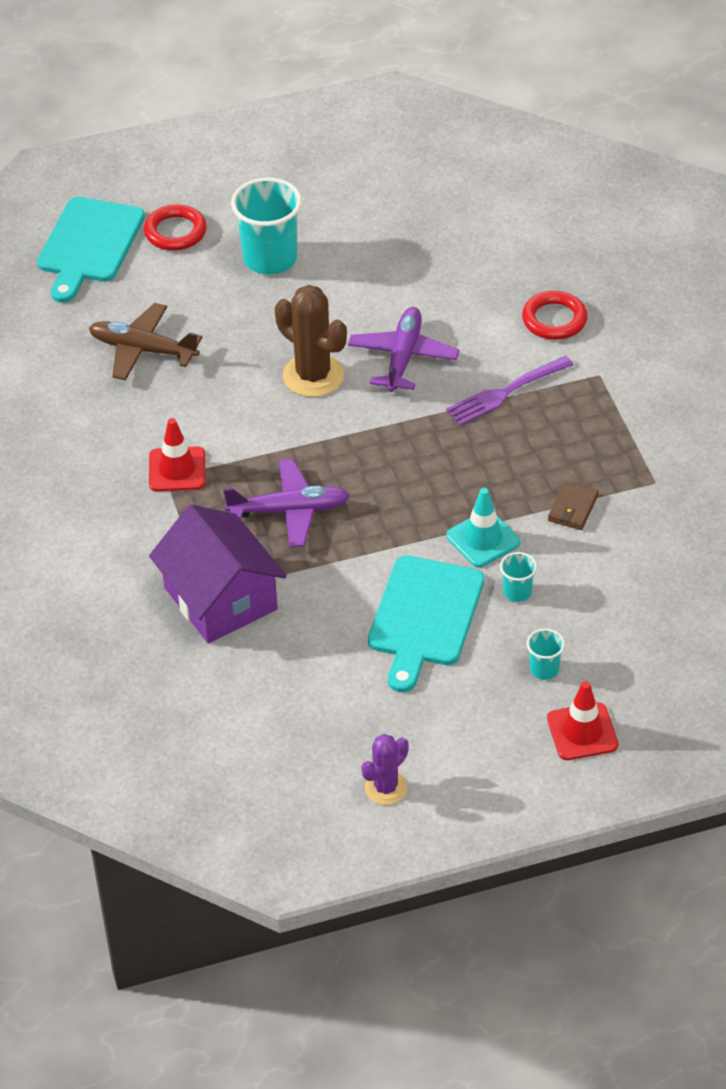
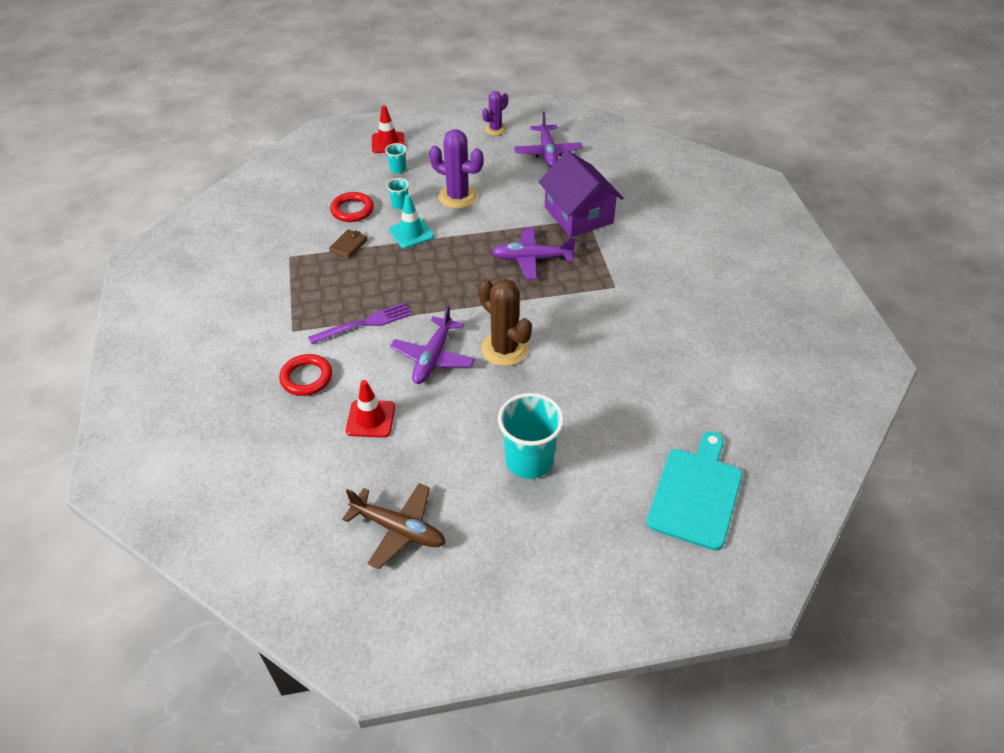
camera: 175 degrees left, 0 degrees up
(142, 350) = (638, 383): brown plane -> brown plane (399, 529)
(175, 232) = (615, 500): red ring -> red ring (352, 210)
(177, 469) = (607, 291): red traffic cone -> red traffic cone (371, 419)
(279, 734) = (548, 153): none -> purple plane
(424, 617) = (458, 197): turquoise cutting board -> purple cactus

